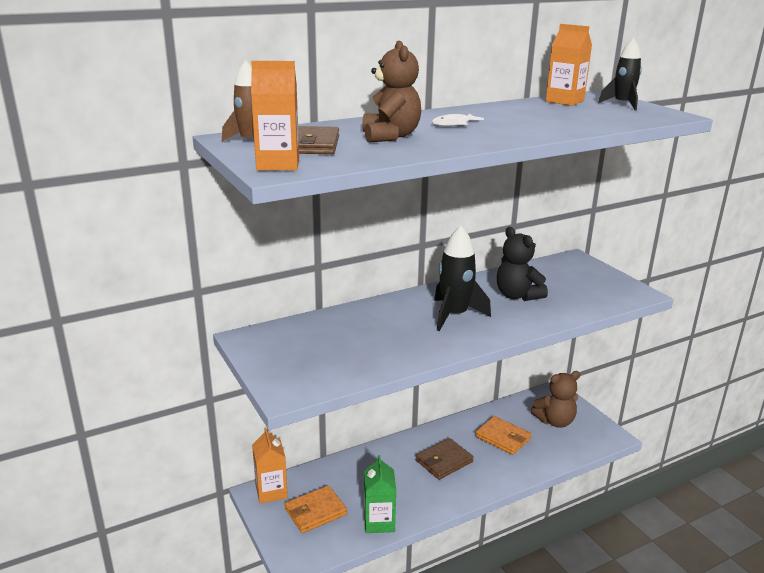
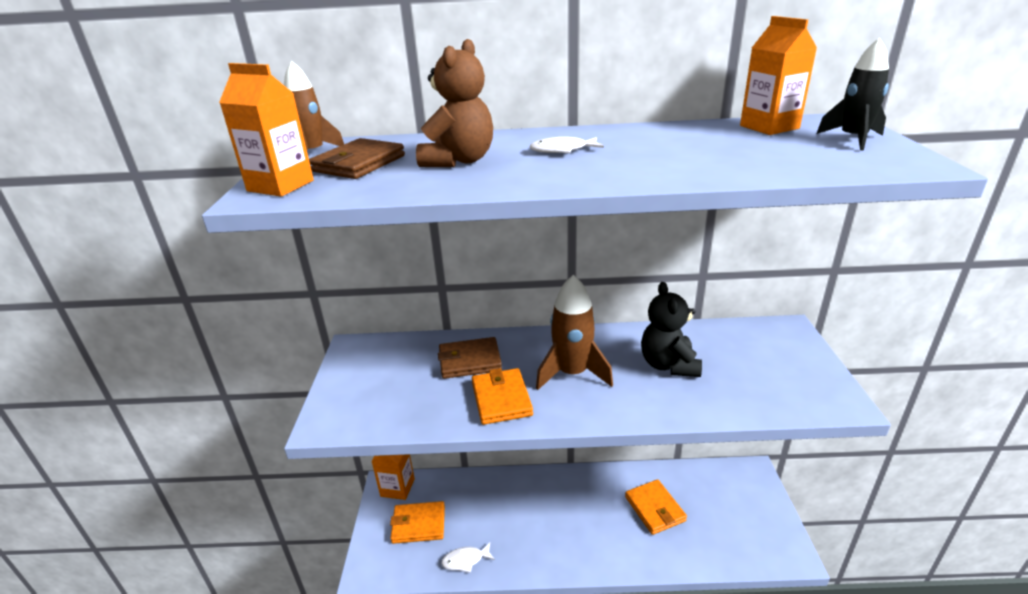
camera: 30 degrees right, 5 degrees up
(379, 522) = (465, 560): green carton -> white fish
(418, 343) = (501, 399): none -> orange wallet
(444, 461) = (573, 514): brown wallet -> brown wallet (470, 361)
(454, 315) = (572, 373): black rocket -> brown rocket
(555, 421) = (730, 509): brown teddy bear -> none

